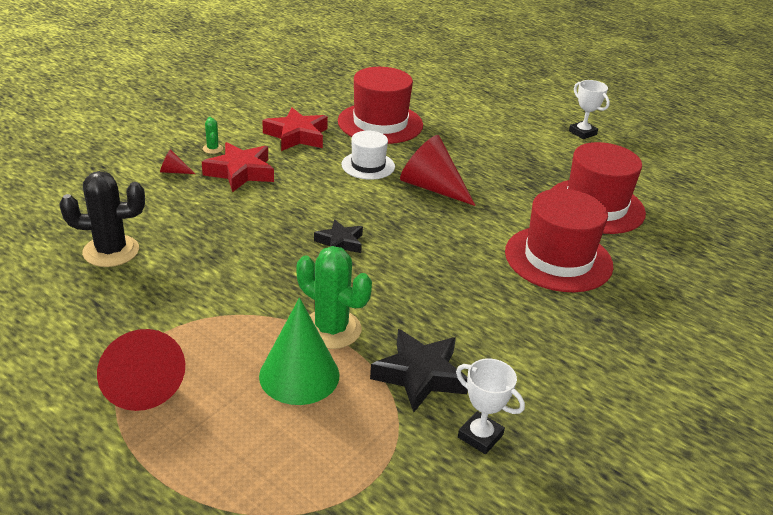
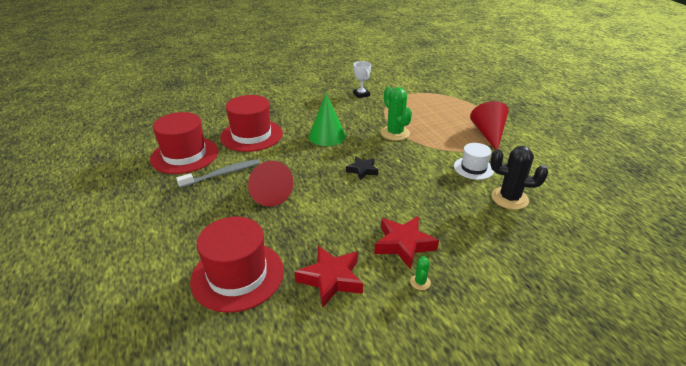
camera: 150 degrees left, 0 degrees up
(174, 171) = (461, 261): red cone -> none
(299, 375) = (418, 122): green cone -> green cone (327, 136)
(368, 165) = (296, 224): white hat -> white hat (473, 168)
(420, 375) = (368, 112): black star -> none
(513, 195) = (222, 174): none -> grey toothbrush
(582, 133) = (85, 212): white trophy -> none

